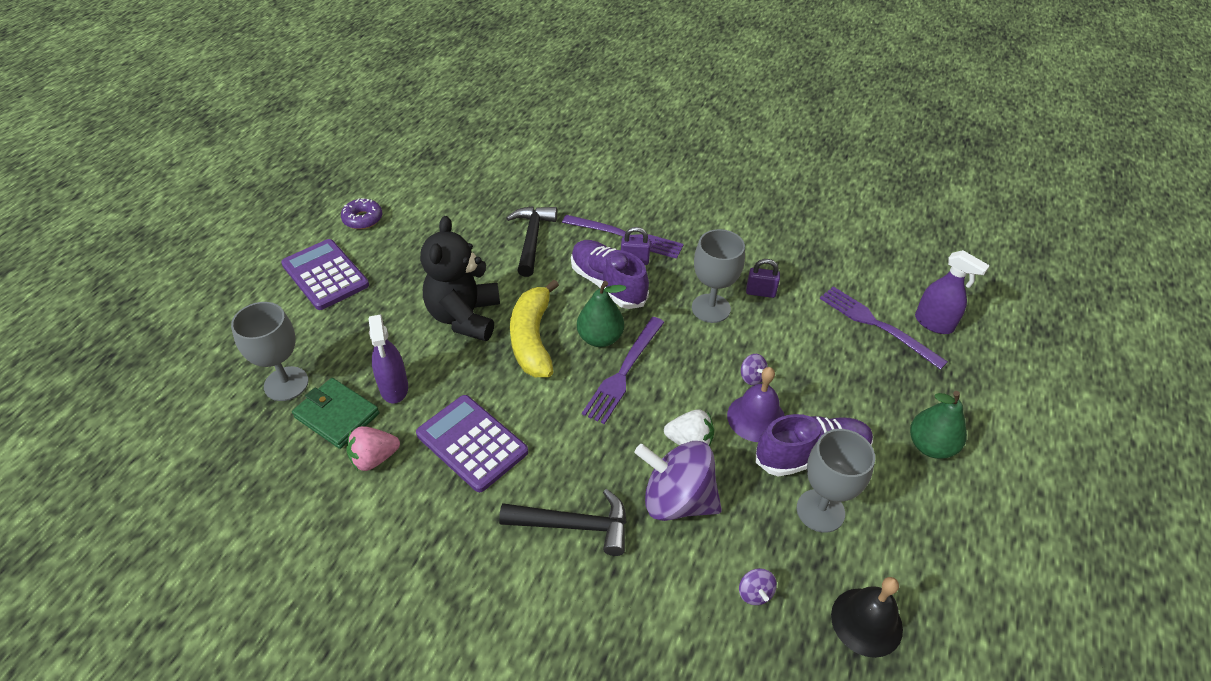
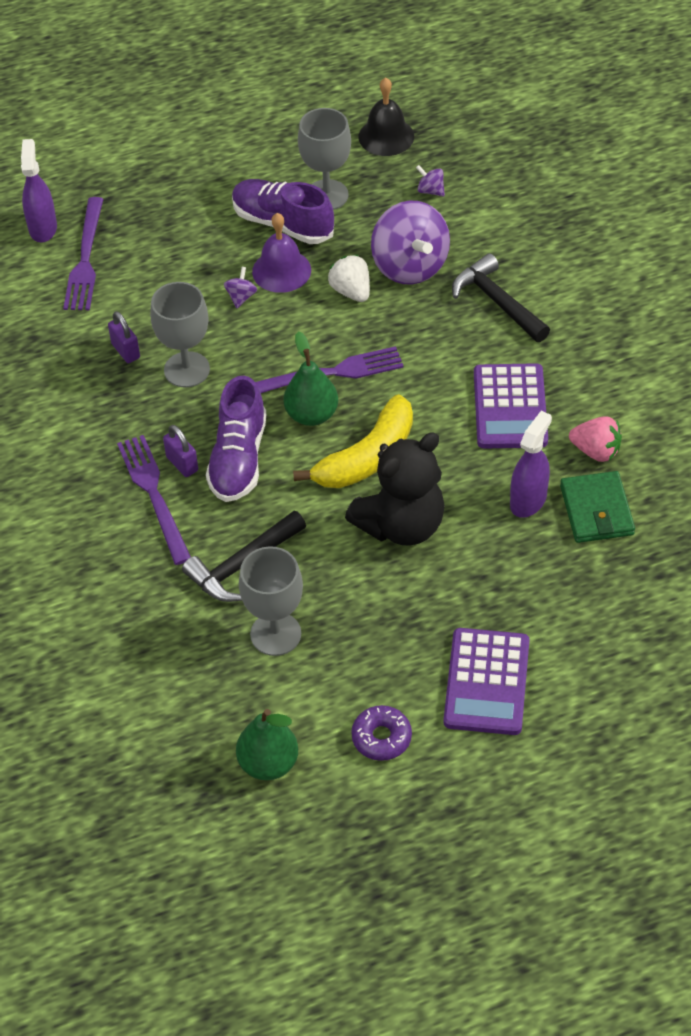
camera: 130 degrees left, 5 degrees up
(286, 384) = (617, 575): grey goblet -> grey goblet (275, 634)
(755, 593) = (430, 191): purple spinning top -> purple spinning top turned 90 degrees counterclockwise
(930, 446) = (196, 172): green pear -> green pear (268, 763)

